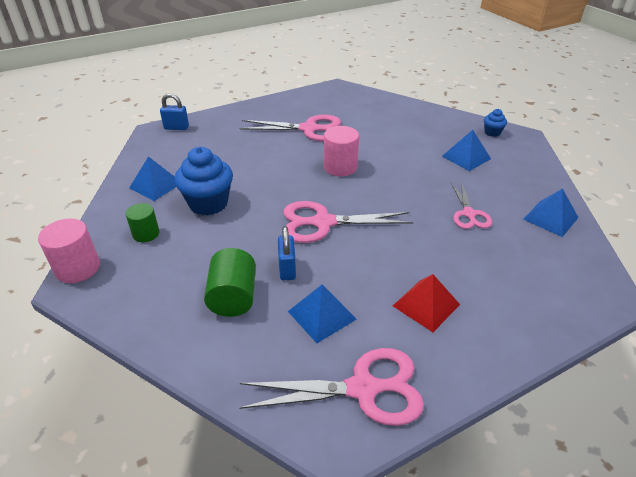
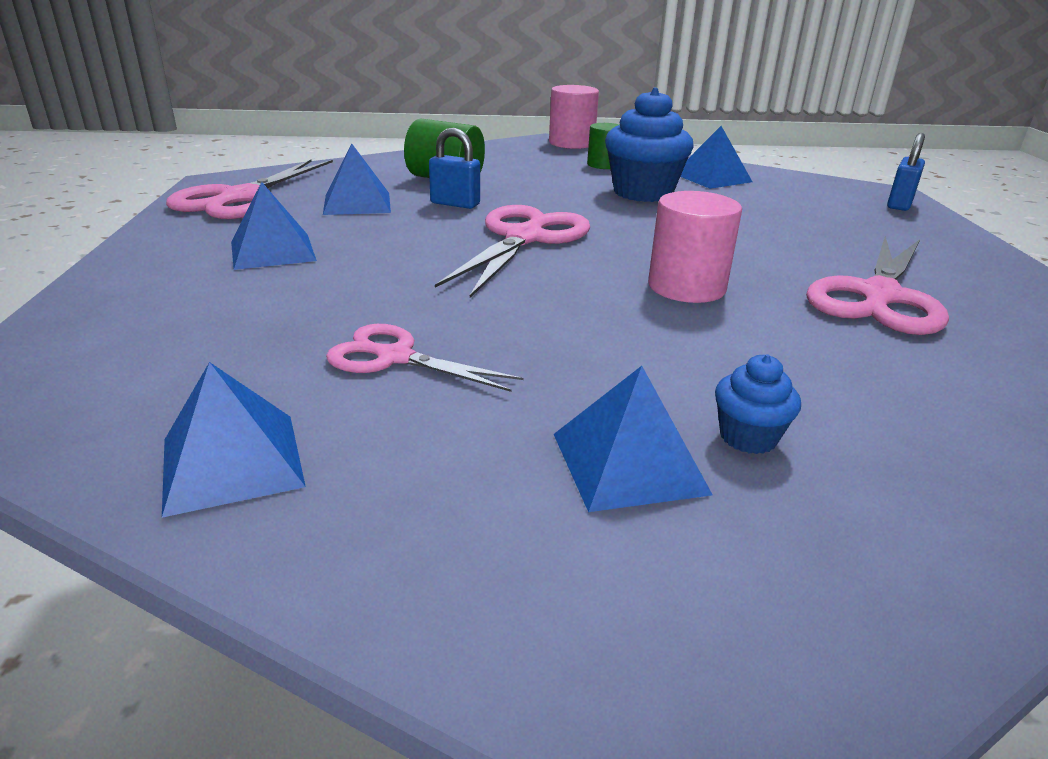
camera: 115 degrees right, 10 degrees down
(426, 305) = (272, 251): red pyramid -> blue pyramid
(492, 132) = (788, 629): blue cupcake -> blue cupcake (748, 437)

